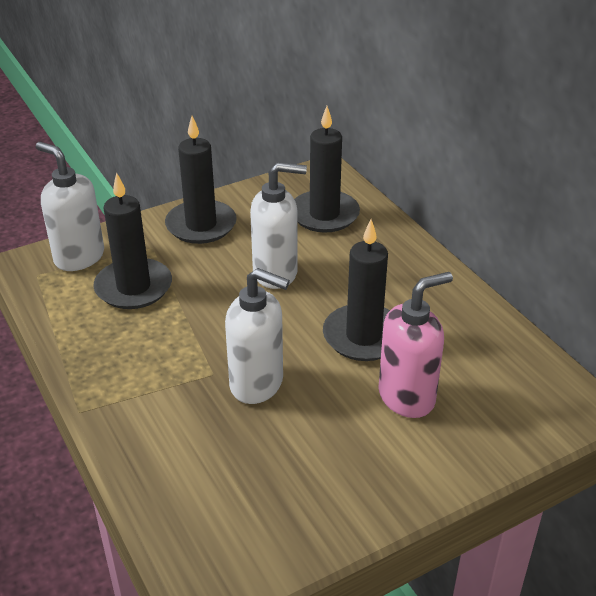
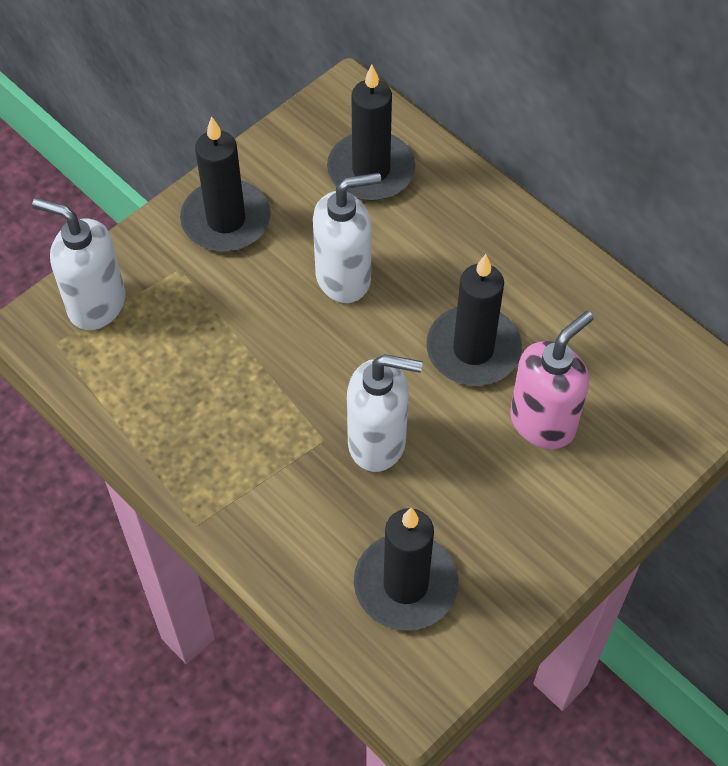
camera: 15 degrees left, 20 degrees up
(133, 287) = (183, 336): black candle -> black candle (405, 584)

